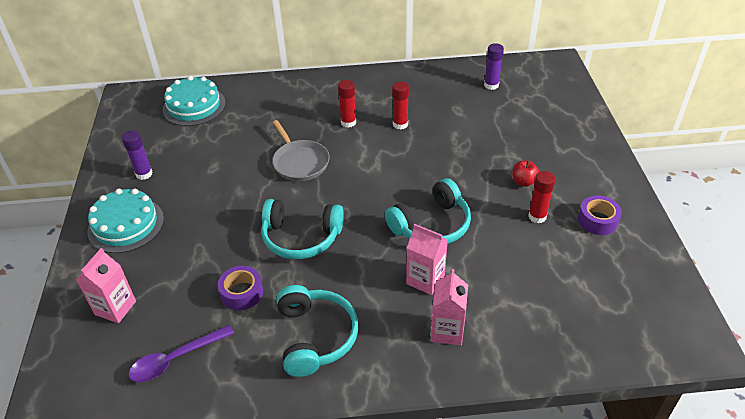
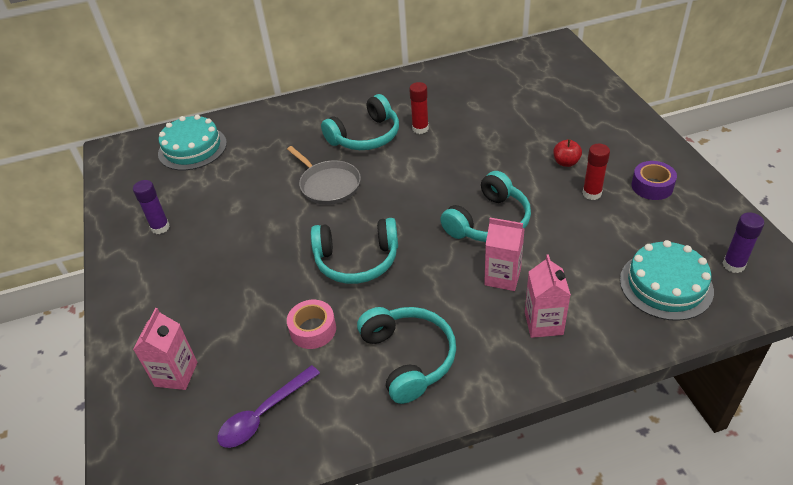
camera: 10 degrees left, 0 degrees up
(126, 225) = (158, 284): turquoise cake -> turquoise cake (666, 285)
(242, 293) = (313, 329): purple tape -> pink tape
(348, 122) = (365, 136): red glue stick -> turquoise headphones
(491, 85) = (499, 75): purple glue stick -> purple glue stick (733, 265)

